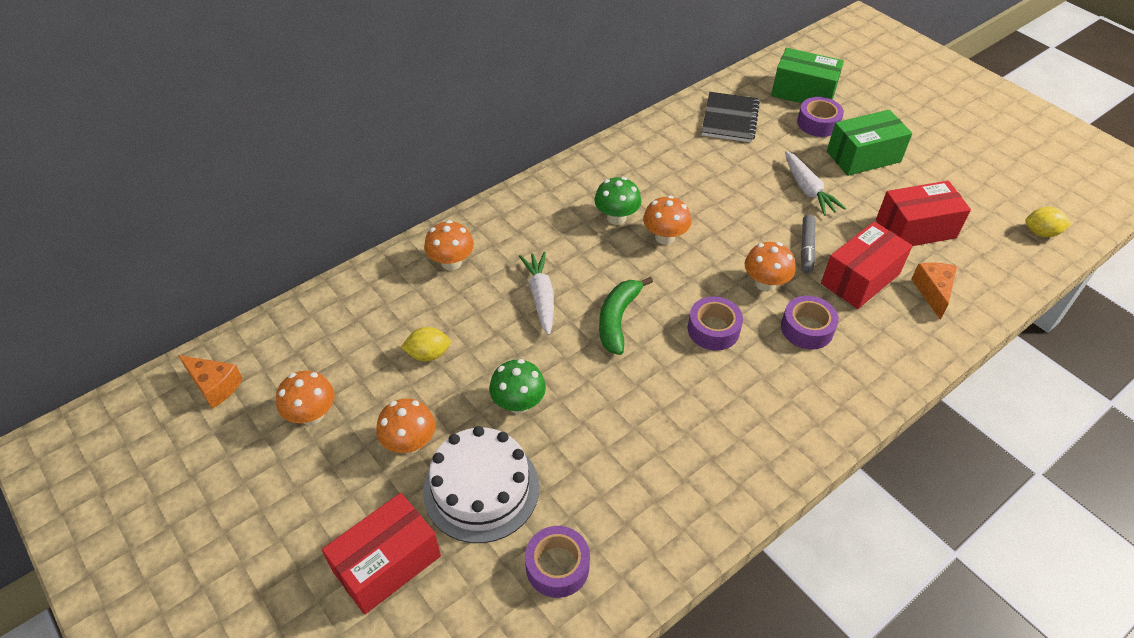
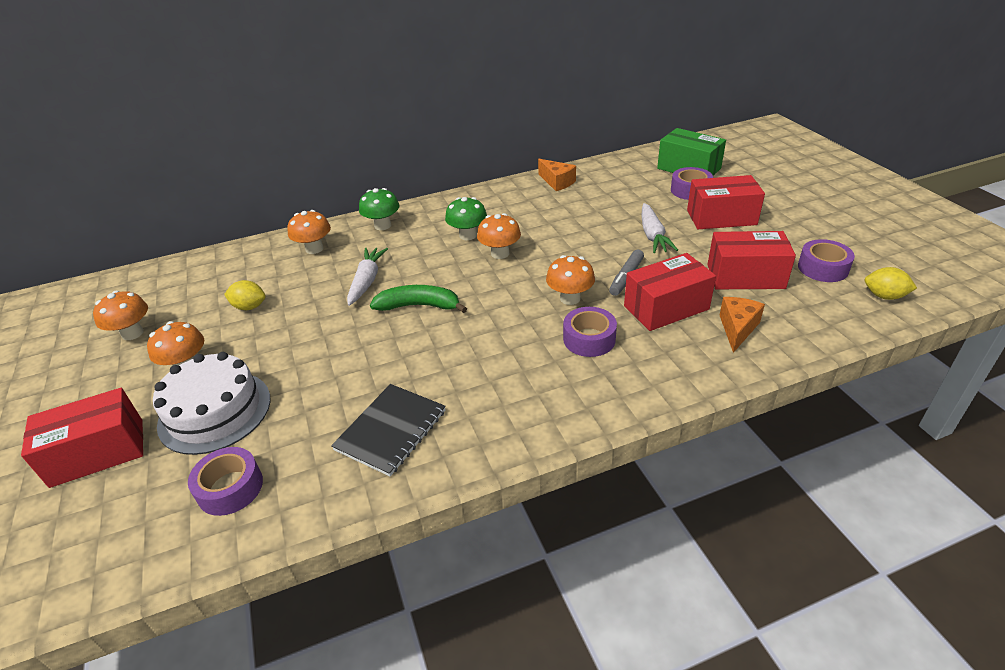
camera: 20 degrees right, 10 degrees down
(214, 386) = (83, 303): orange cheese -> orange cheese (557, 182)
(518, 403) = (293, 353): green mushroom -> green mushroom (382, 225)
(618, 319) = (419, 306): green banana -> green banana turned 60 degrees clockwise
(713, 329) = (499, 326): purple tape -> purple tape (823, 268)
(730, 119) = (610, 180): black notebook -> black notebook (391, 430)
(863, 156) = (721, 217): green box -> red box

